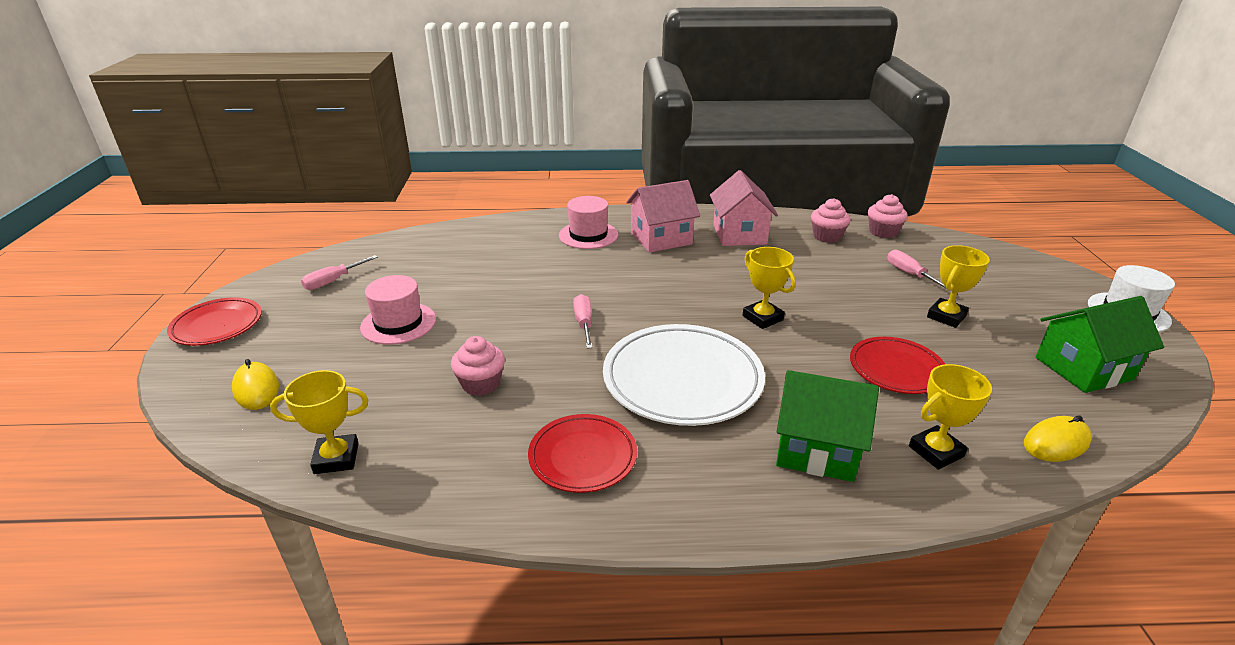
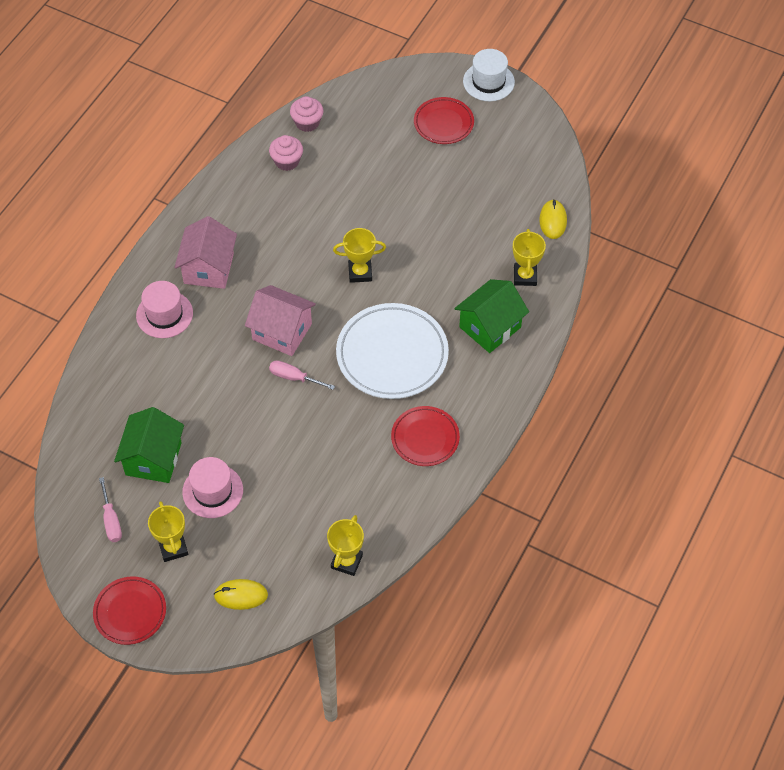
camera: 60 degrees left, 25 degrees up
(481, 384) = (323, 464): pink cupcake -> none
(739, 234) = (241, 214): pink house -> pink house (282, 332)
(896, 369) = (456, 241): red plate -> red plate (443, 123)
(910, 274) = (371, 153): pink screwdriver -> none
(946, 316) = (428, 175): yellow trophy -> yellow trophy (173, 548)
(1083, 368) = (515, 154): green house -> green house (153, 459)

